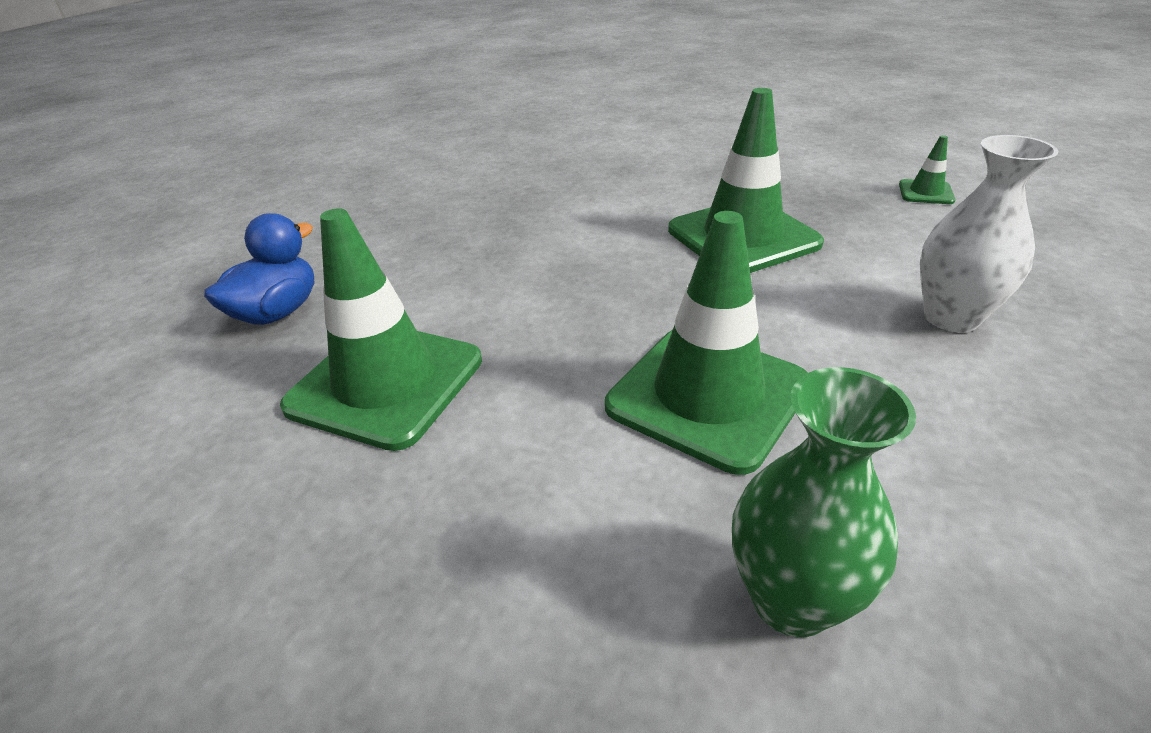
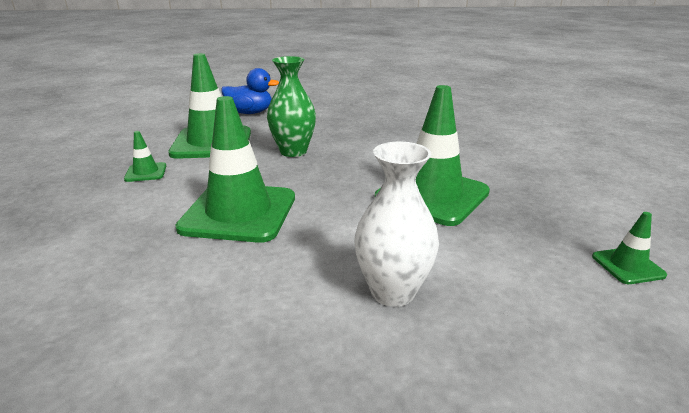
camera: 60 degrees right, 10 degrees down
(453, 494) = (146, 172): none -> green traffic cone
(791, 600) = (92, 257): green vase -> green vase (293, 151)

